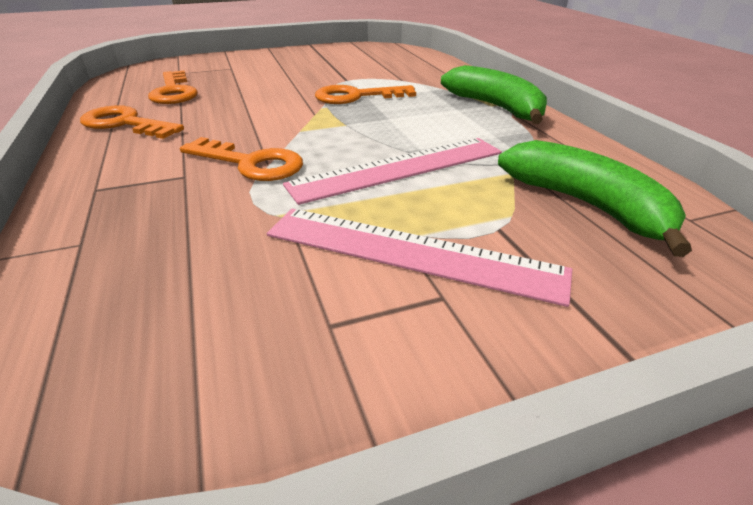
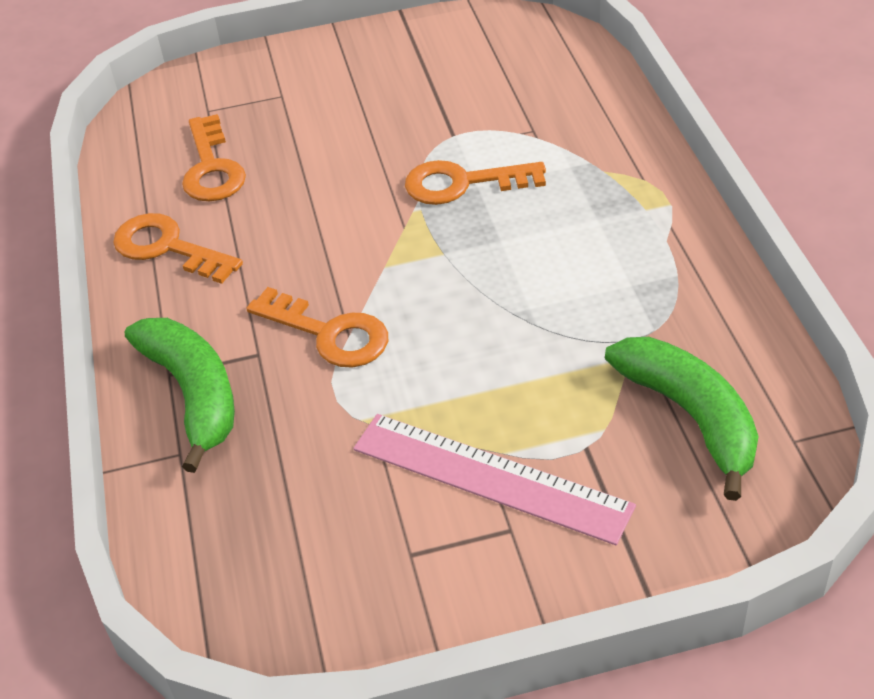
camera: 10 degrees right, 10 degrees up
(399, 168) = (498, 347): pink ruler -> none
(496, 107) = (652, 215): green banana -> green banana (194, 394)

